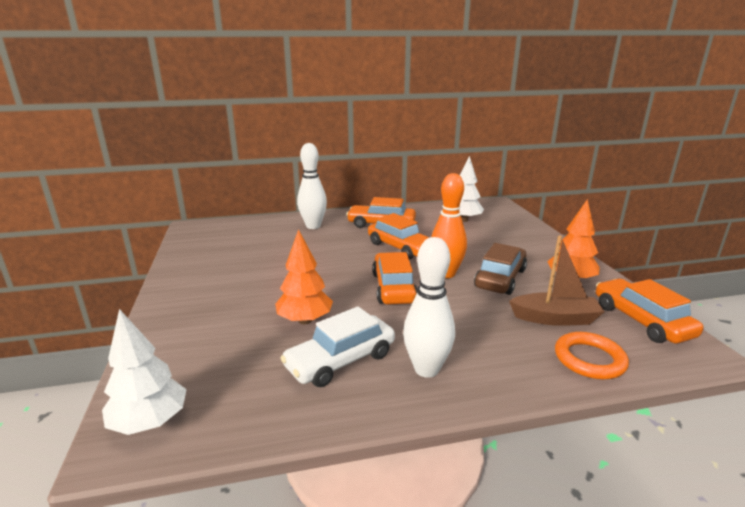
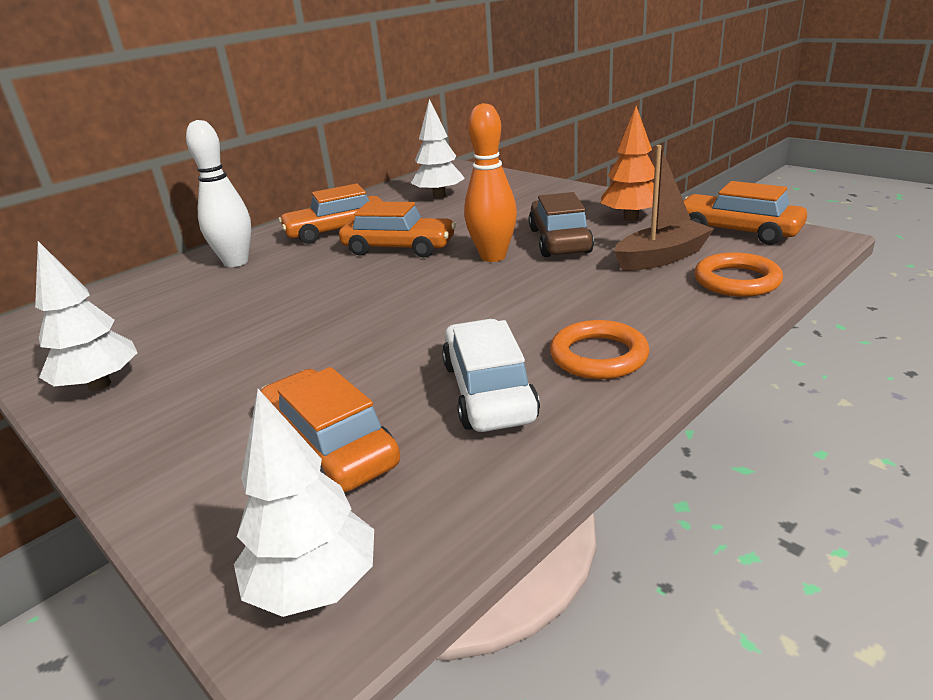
camera: 30 degrees left, 5 degrees up
(190, 272) = (100, 385): none -> white tree
(305, 320) = (380, 370): orange tree -> none
(340, 360) = (488, 391): white car -> white car turned 150 degrees clockwise
(393, 288) = (449, 292): orange car -> orange car (330, 446)
(426, 369) = (598, 356): white bowling pin -> orange ring

